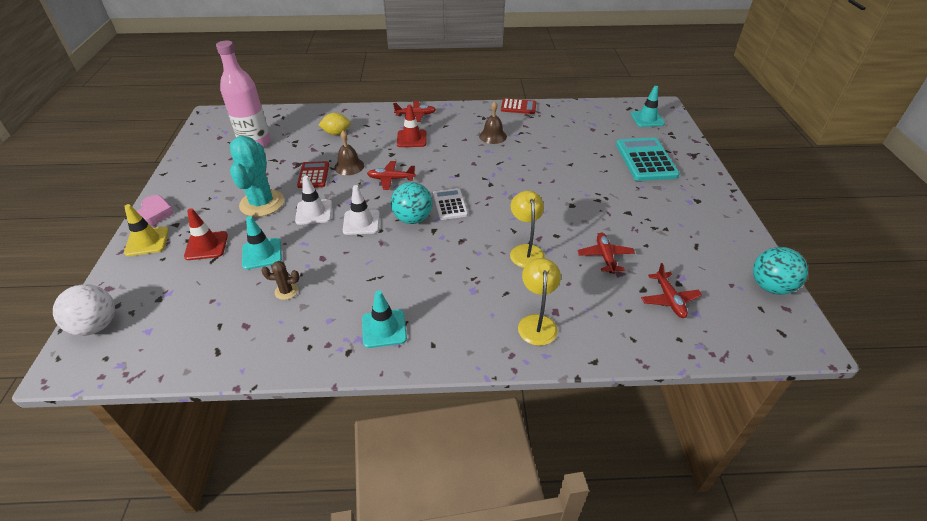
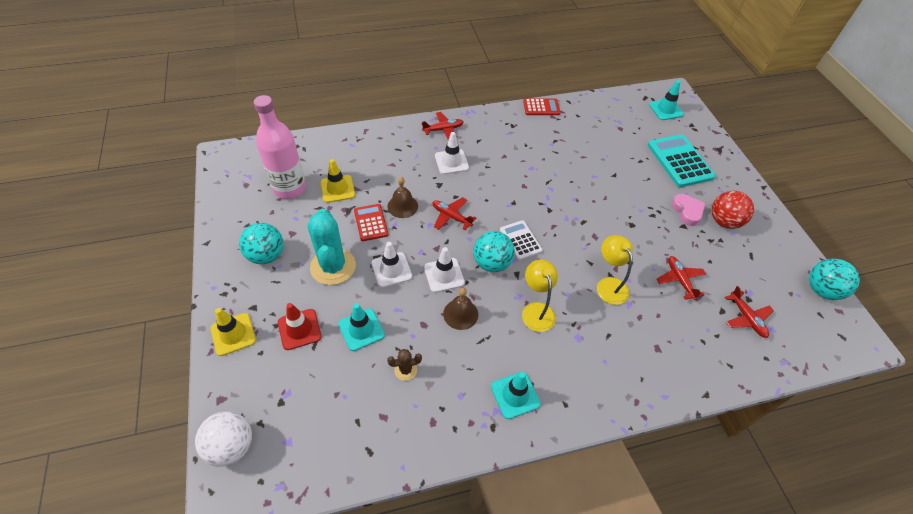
camera: 15 degrees left, 10 degrees up
(155, 214) = (224, 297): pink heart -> pink heart (687, 211)
(208, 188) = (266, 255): none -> turquoise ball
(297, 148) = (337, 189): none -> yellow traffic cone
(336, 133) = (371, 164): yellow lemon -> none
(391, 179) = (451, 217): red plane -> red plane turned 45 degrees clockwise
(411, 139) = (451, 162): red traffic cone -> white traffic cone
(493, 136) = (530, 148): brown bell -> brown bell (460, 314)
(537, 322) = (646, 363): yellow lamp -> yellow lamp (536, 310)
(675, 213) = (724, 221): none -> red ball

